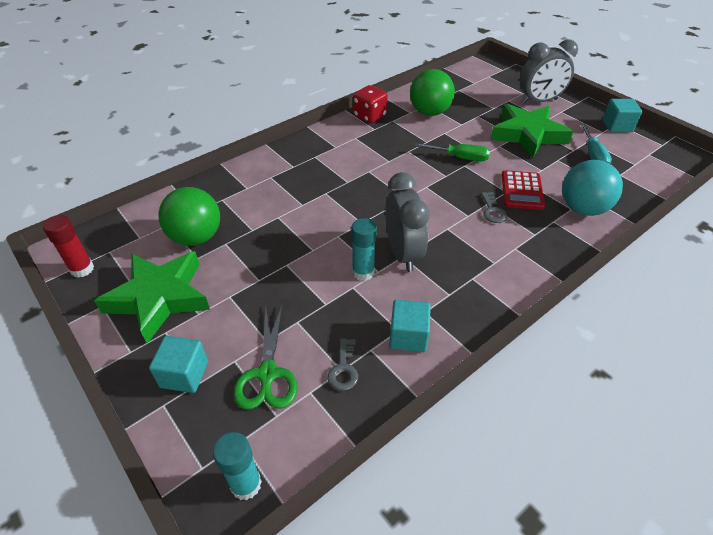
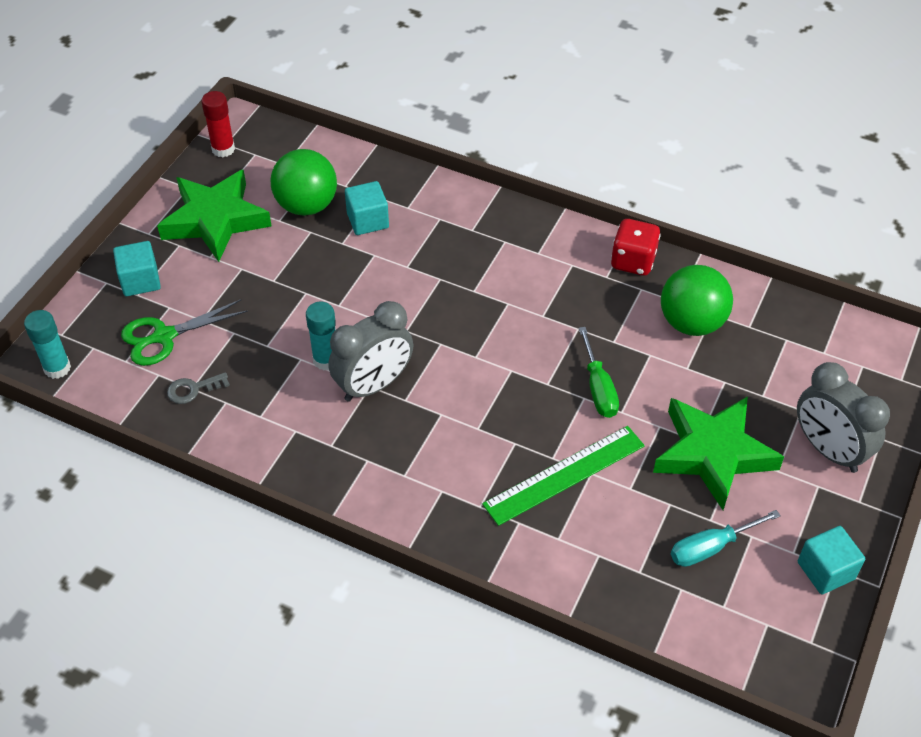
camera: 65 degrees right, 5 degrees up
(408, 336) = (255, 426): turquoise cube -> turquoise cube (367, 220)
(492, 210) = (501, 451): grey key -> none
(522, 191) = (564, 474): red calculator -> green ruler
(582, 209) = (564, 551): turquoise ball -> none

